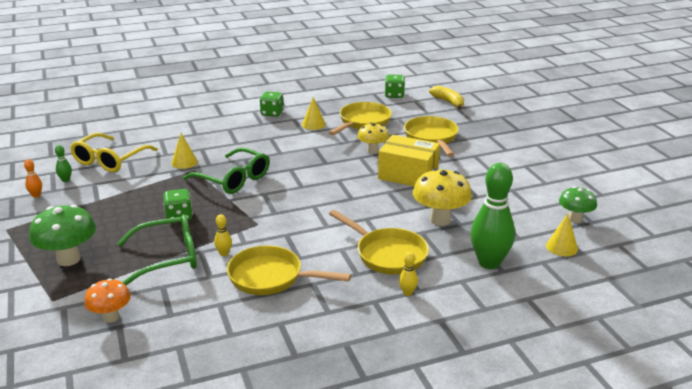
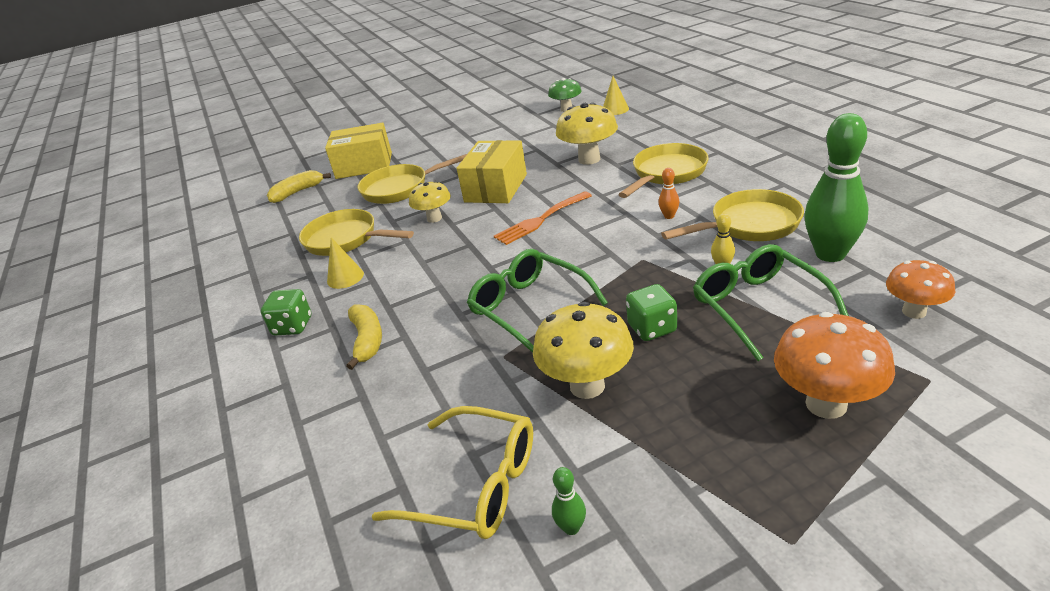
camera: 90 degrees left, 5 degrees up
(36, 195) = (648, 554): orange bowling pin -> orange bowling pin (669, 216)
(68, 259) = (826, 404): green mushroom -> orange mushroom
(148, 191) = (587, 386): none -> yellow mushroom
(184, 162) = (476, 375): yellow cone -> none
(234, 179) = (529, 307): green glasses -> green glasses turned 75 degrees counterclockwise
(241, 133) = (367, 340): none -> yellow banana
(270, 277) = (750, 225): yellow pan -> yellow pan turned 120 degrees counterclockwise
(342, 190) = (540, 220): none -> orange fork
(394, 95) = (260, 231): green dice -> none
(407, 293) = (725, 155): yellow bowling pin -> none
(484, 123) = (364, 165): none -> yellow box
(489, 263) = (655, 131): green bowling pin -> green bowling pin (830, 254)

